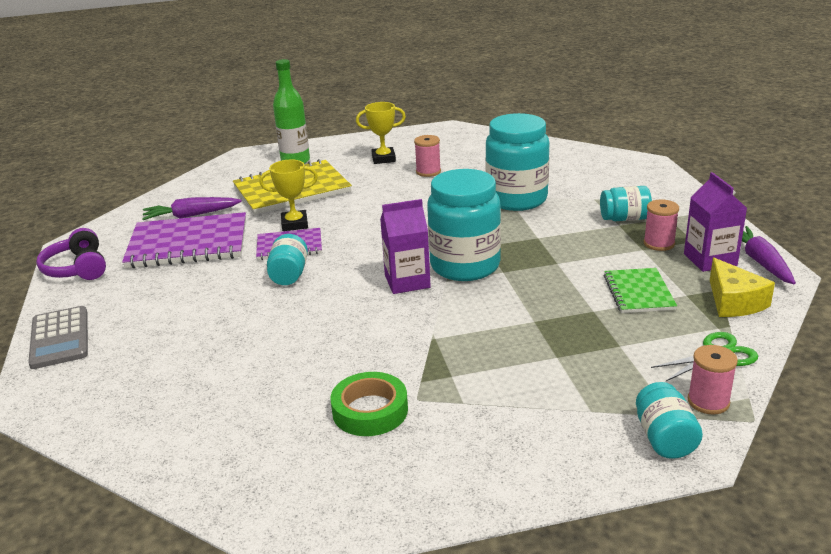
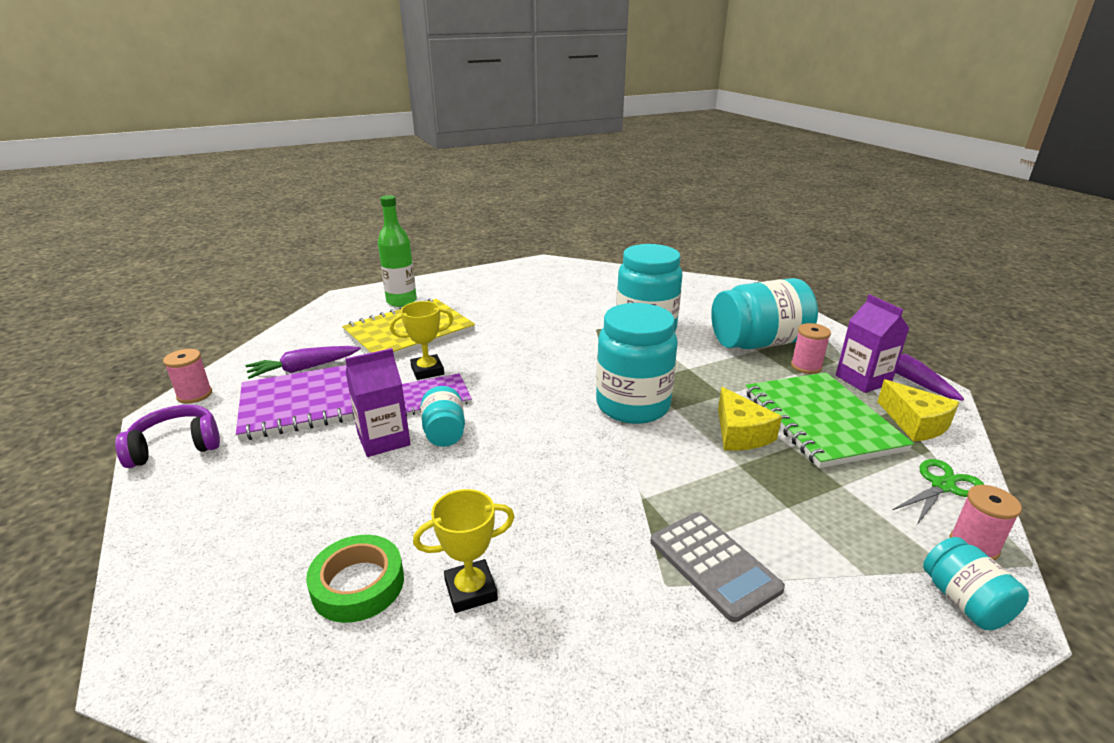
camera: 15 degrees left, 0 degrees up
(60, 338) = (171, 550): grey calculator -> grey calculator (714, 565)
(77, 268) = (176, 446): purple headphones -> purple headphones turned 105 degrees clockwise
(370, 410) = (618, 610): green tape -> green tape (358, 584)
(383, 159) = (493, 295): yellow trophy -> yellow trophy (471, 590)
(407, 281) = (580, 429): purple carton -> purple carton (383, 439)
(428, 172) = (544, 306): pink spool -> pink spool (194, 395)
(552, 296) = (740, 433): none -> yellow cheese
(624, 218) = (758, 343): turquoise jar -> turquoise jar, size x1.94
(638, 292) = (821, 421): green notebook -> green notebook, size x1.79

